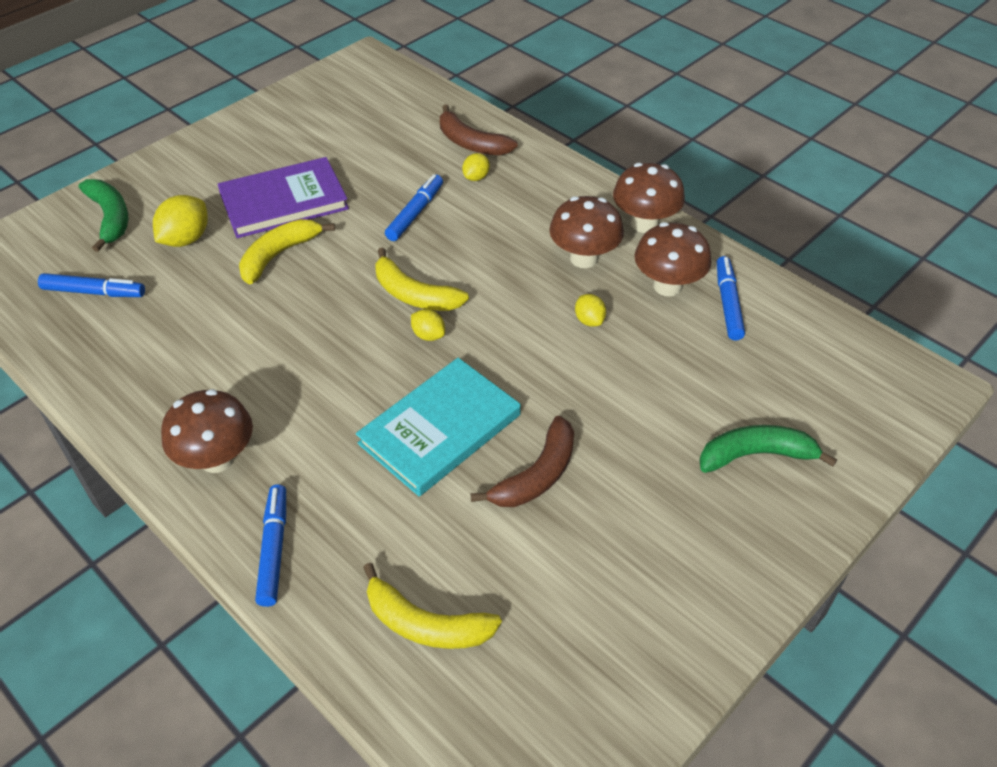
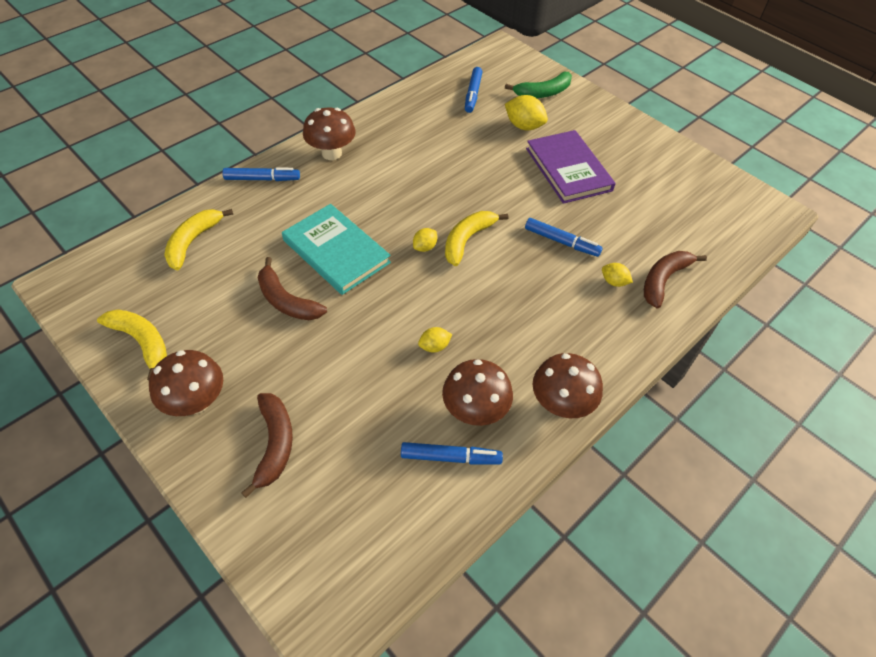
camera: 90 degrees right, 5 degrees up
(279, 255) = (509, 169): yellow banana -> yellow banana (141, 342)
(584, 258) = (510, 350): brown mushroom -> brown mushroom (196, 402)
(756, 455) = (274, 444): green banana -> brown banana

